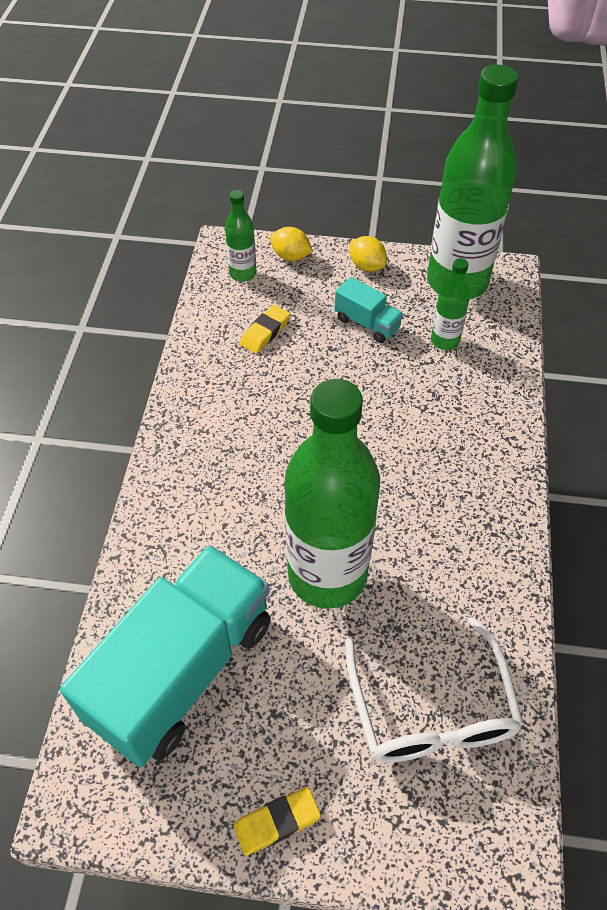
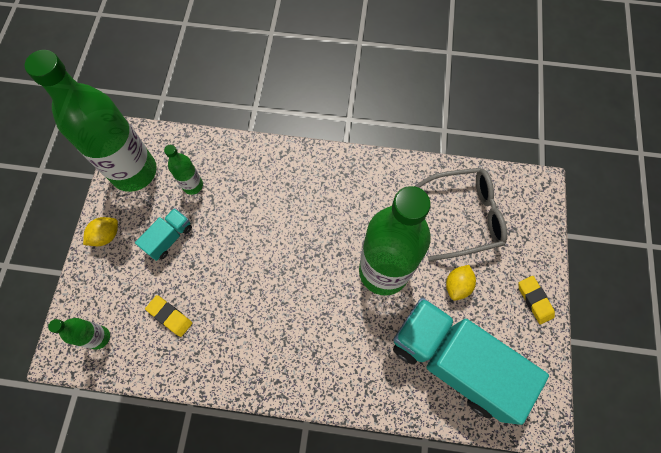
camera: 90 degrees left, 15 degrees up
(291, 256) = (84, 296): yellow lemon -> yellow lemon (457, 285)
(431, 709) = (464, 216): white glasses -> grey glasses

